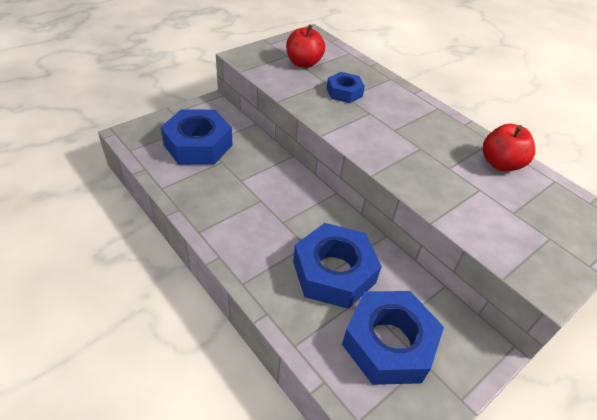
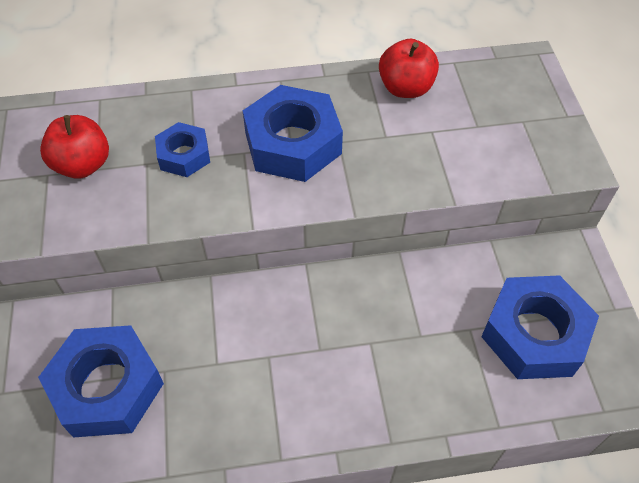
camera: 55 degrees left, 10 degrees up
(333, 272) = (423, 335): blue nut -> blue nut (293, 143)

